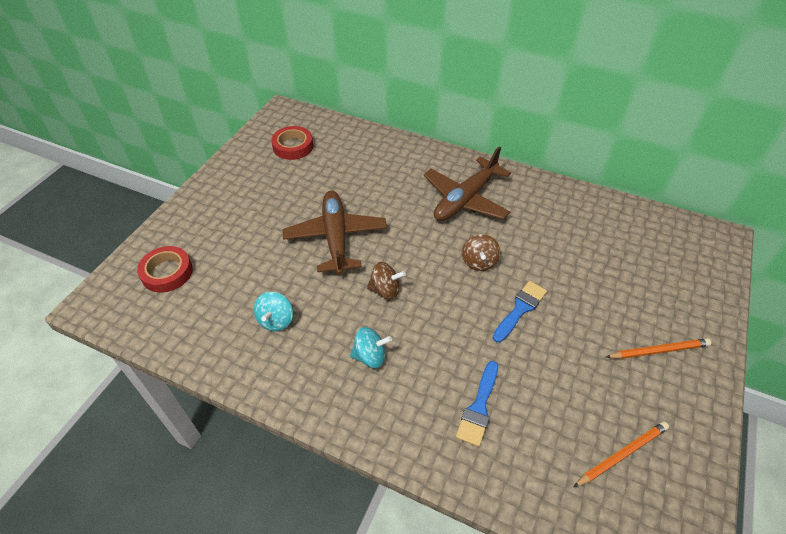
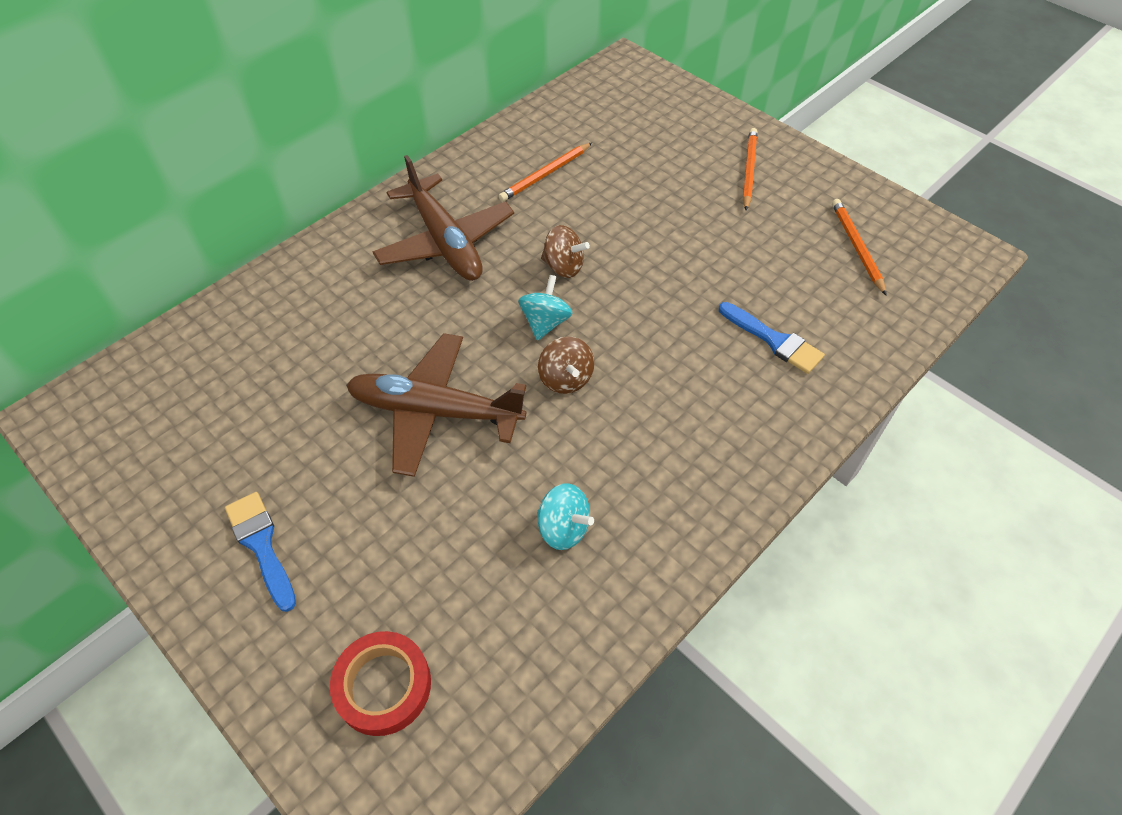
camera: 70 degrees left, 5 degrees up
(293, 146) = (177, 420): red tape -> none
(370, 356) = (668, 426): turquoise spinning top -> turquoise spinning top (545, 322)
(385, 290) = (565, 379): brown spinning top -> brown spinning top turned 135 degrees clockwise
(520, 309) = (653, 255): blue brush -> blue brush (261, 545)
(559, 227) = (545, 174): none -> orange pencil

